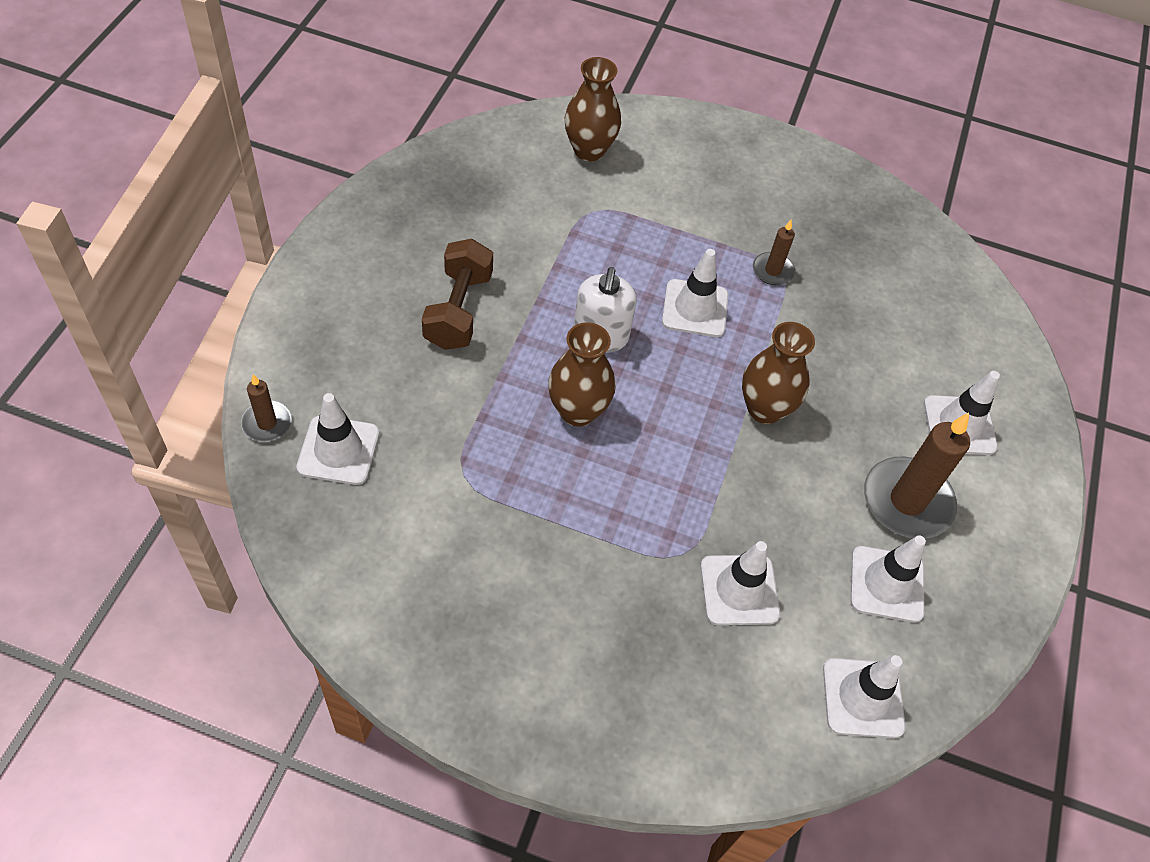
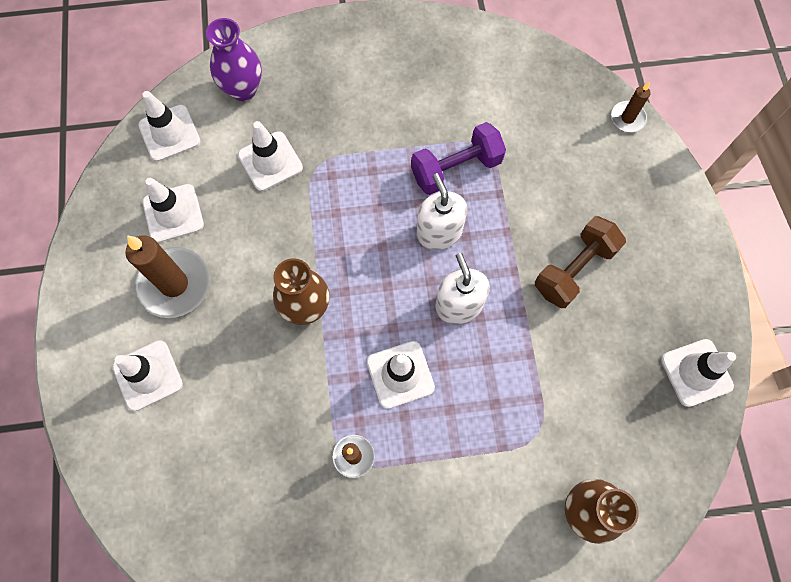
camera: 160 degrees right, 15 degrees up
(338, 450) = (571, 124): white traffic cone -> white traffic cone (696, 372)
(458, 310) = (574, 269): brown dumbbell -> brown dumbbell turned 60 degrees clockwise
(513, 468) = (456, 168): none -> purple dumbbell
(577, 411) = (439, 232): brown vase -> white soap dispenser
(736, 714) = (243, 89): none -> purple vase

